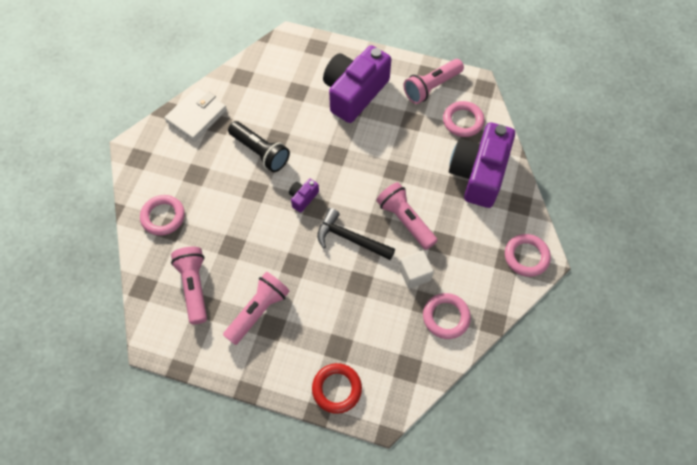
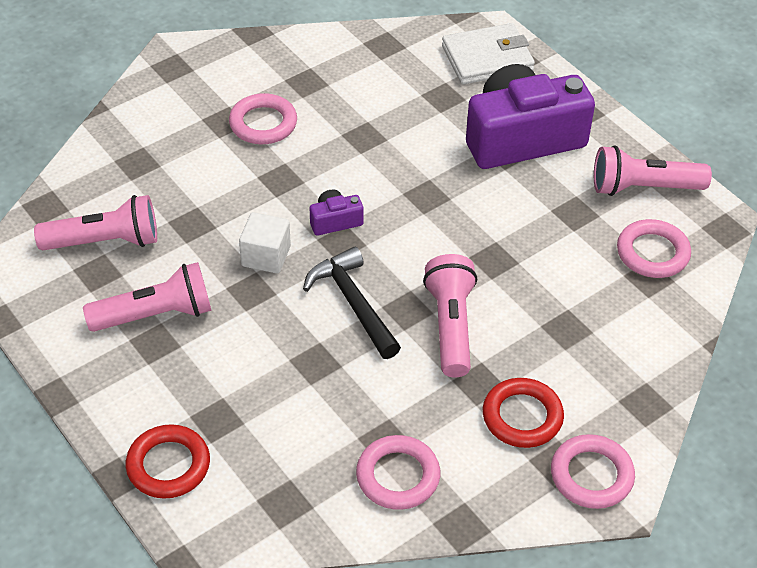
camera: 35 degrees right, 15 degrees down
(163, 217) = (141, 145): pink ring -> pink ring (263, 123)
(194, 287) = (105, 241): pink flashlight -> pink flashlight turned 60 degrees clockwise
(197, 116) = (286, 59): white wallet -> white wallet (487, 58)
(260, 152) = (328, 140): black flashlight -> none
(414, 274) = (402, 397): white cube -> white cube (266, 256)
(474, 247) = (522, 417): none -> red ring
(478, 173) = (615, 330): purple camera -> none

